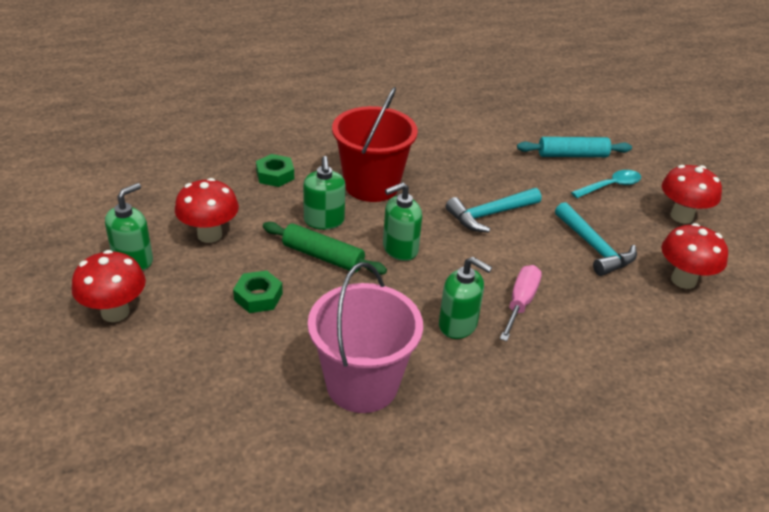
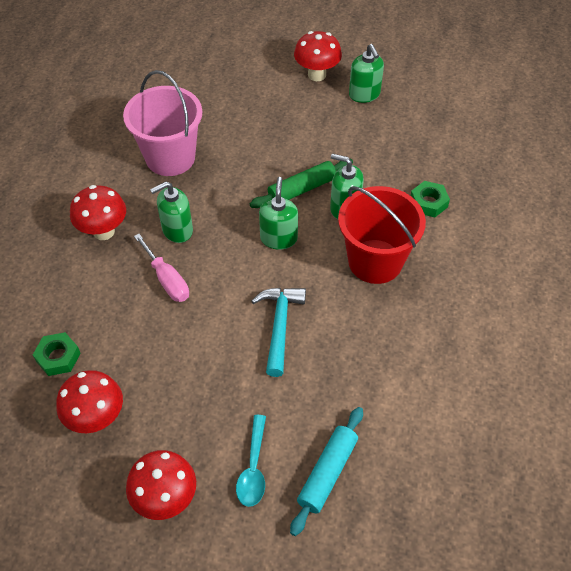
camera: 125 degrees right, 15 degrees up
(209, 235) = (369, 138): red mushroom -> red mushroom (104, 231)
(258, 297) = (284, 140): green nut -> green nut (58, 357)
(594, 248) = (183, 378): turquoise hammer -> none

